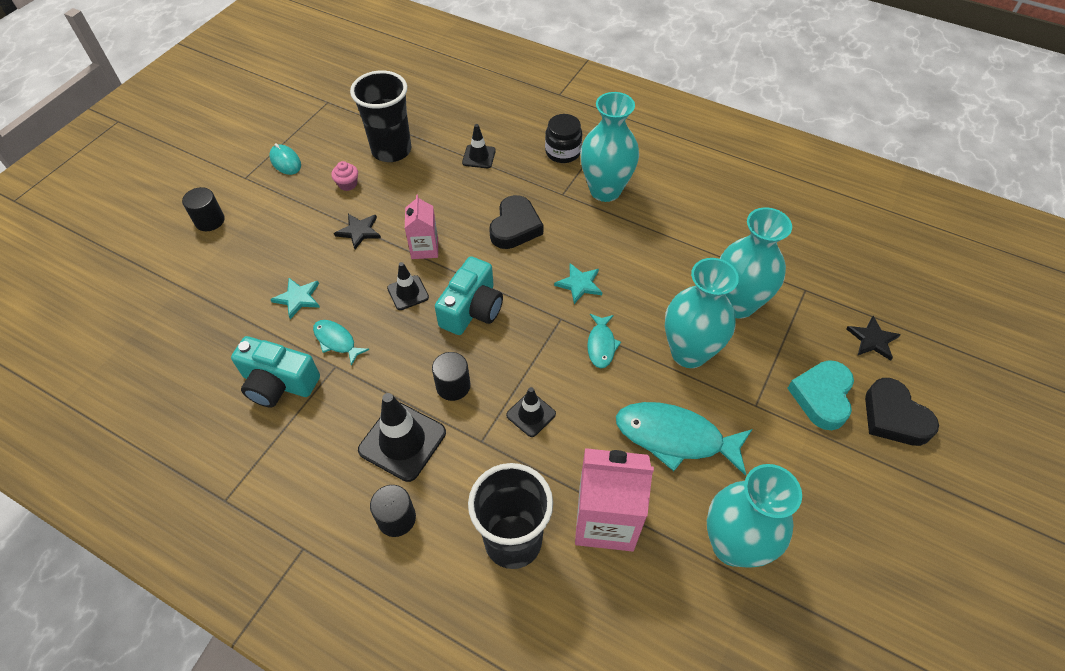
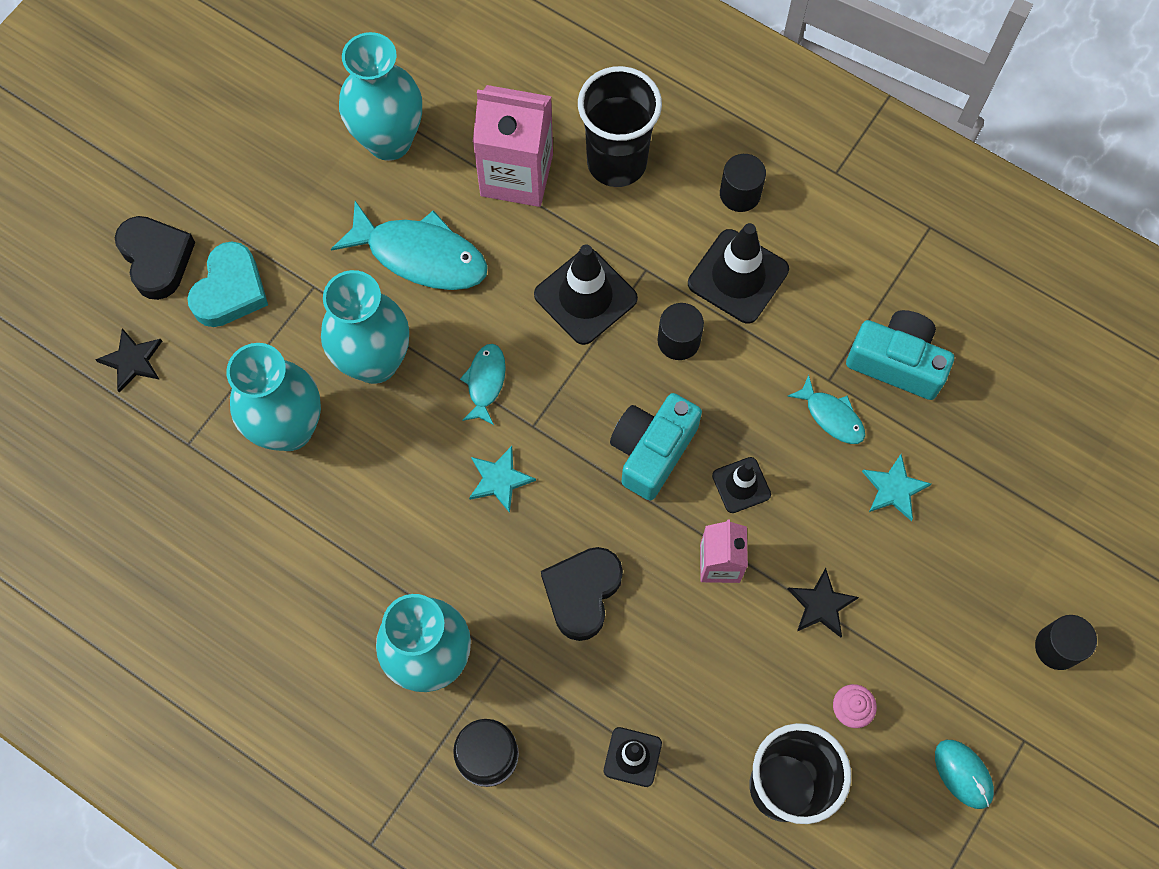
camera: 175 degrees left, 15 degrees up
(531, 414) = (585, 296): black traffic cone -> black traffic cone, size x1.74

